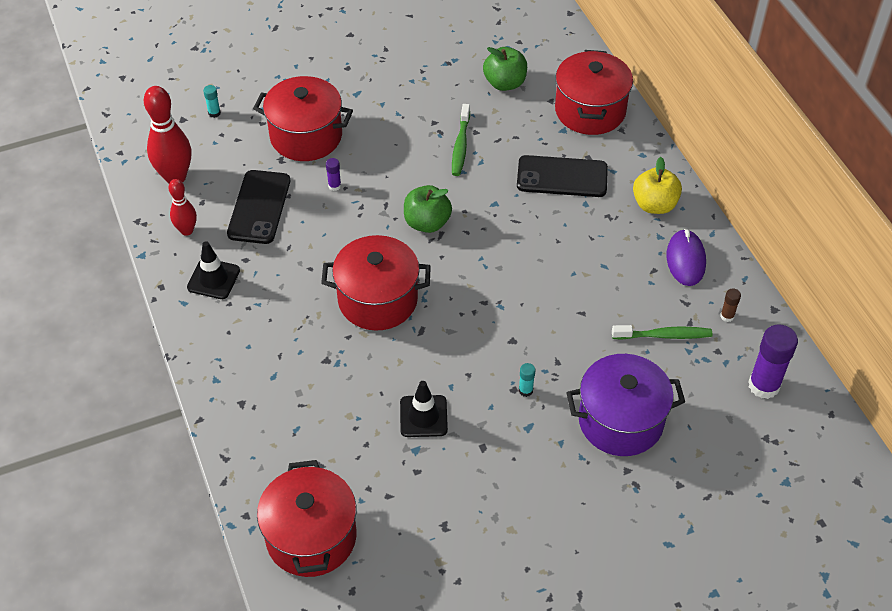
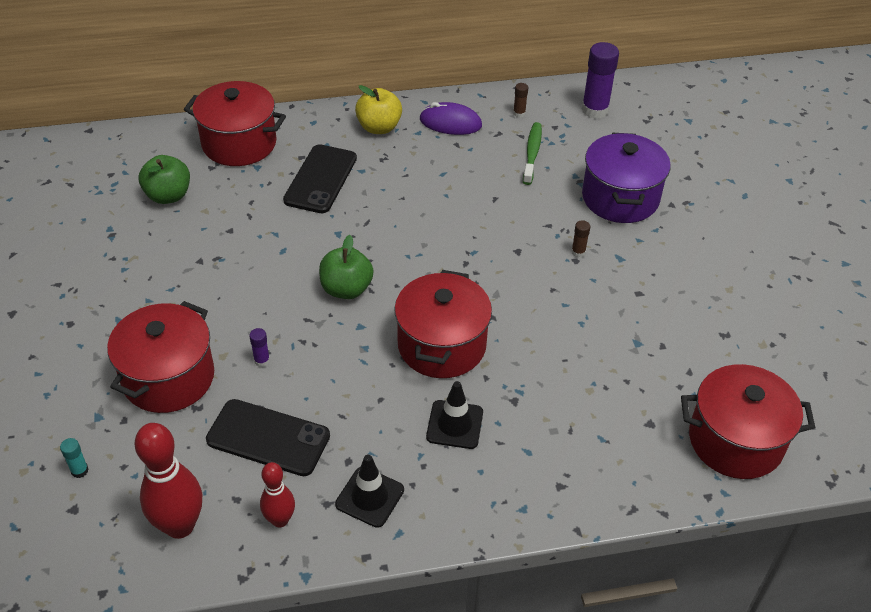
camera: 80 degrees left, 5 degrees down
(423, 416) = (598, 330): black traffic cone -> black traffic cone (454, 424)
(460, 146) = (245, 245): green toothbrush -> none
(525, 390) = (578, 252): turquoise glue stick -> brown glue stick

